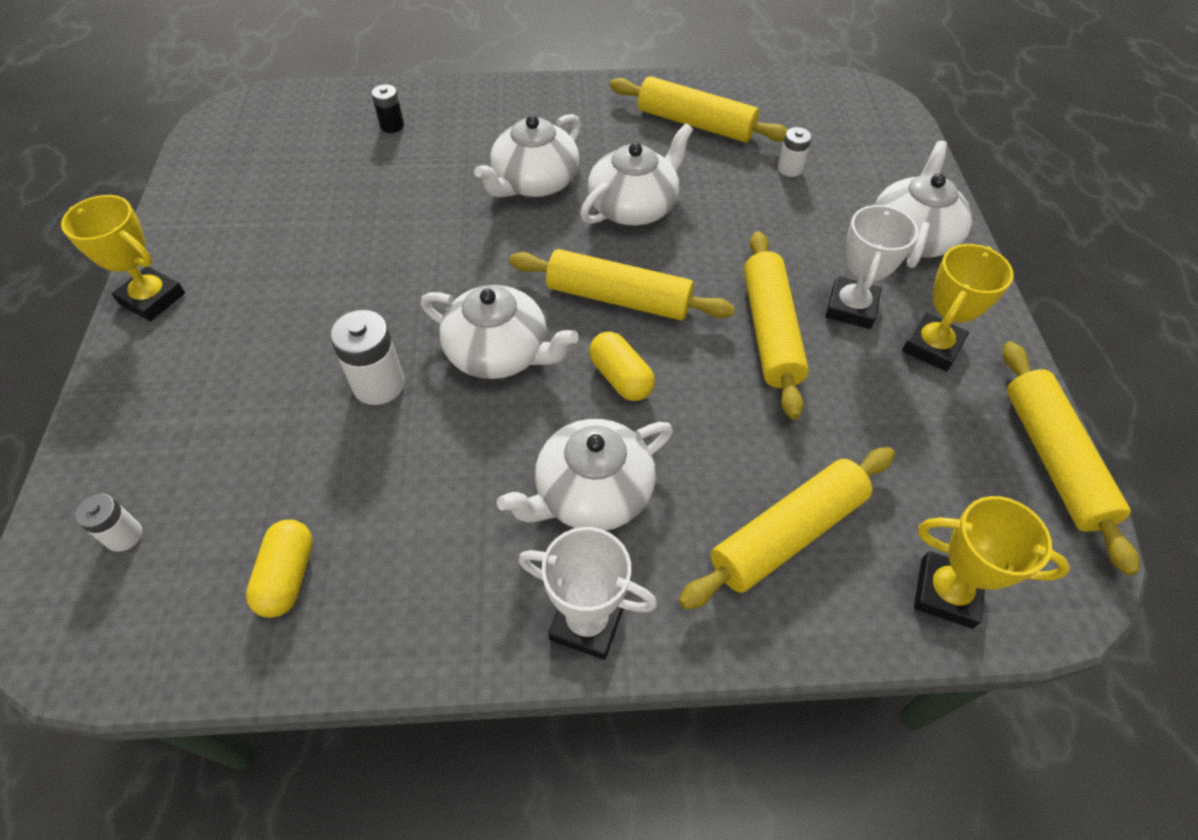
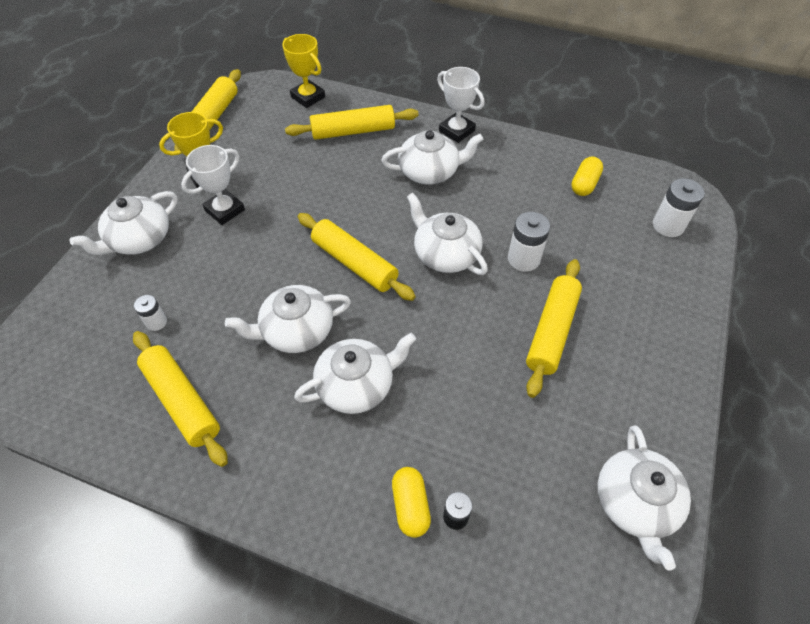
camera: 155 degrees left, 0 degrees up
(124, 535) = (668, 225): white battery -> white battery, size x1.67
(152, 299) = (677, 377): yellow trophy -> none
(218, 178) = (635, 503): none -> white teapot
(621, 378) = (383, 217): yellow capsule -> yellow capsule (410, 506)
(770, 331) = (282, 213): yellow rolling pin -> yellow rolling pin (551, 331)

